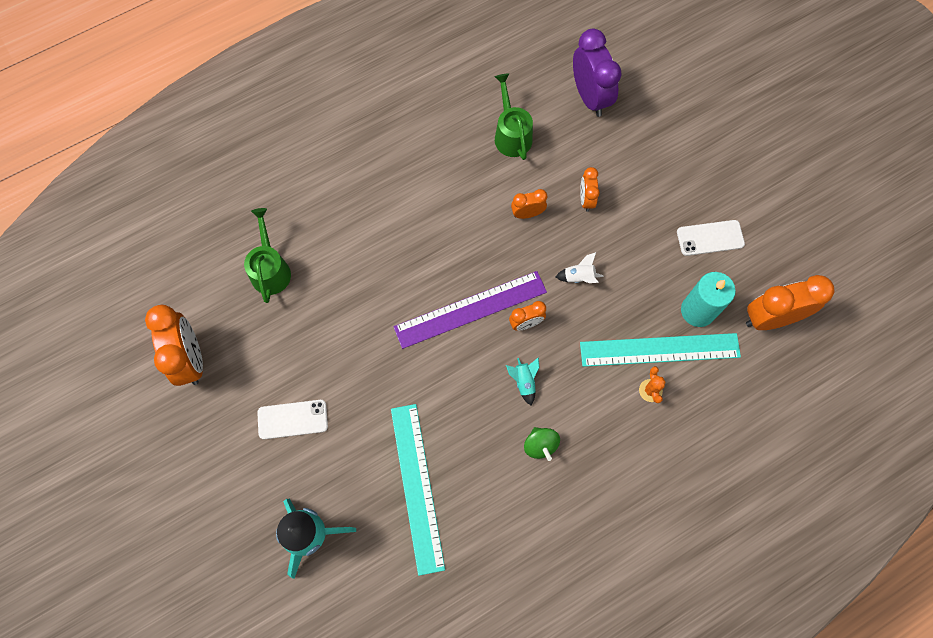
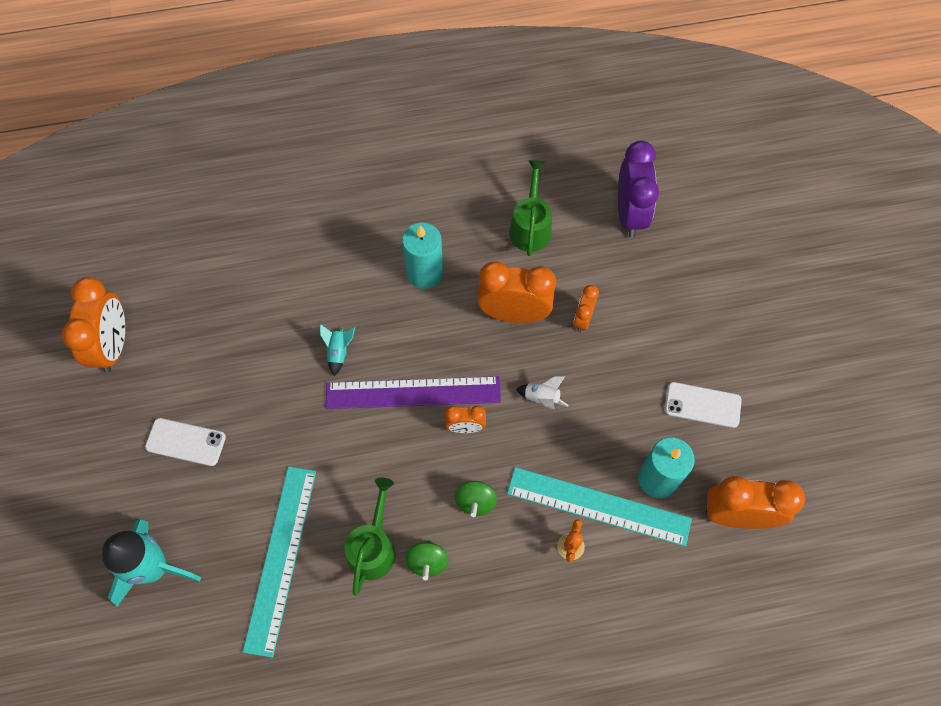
camera: 20 degrees right, 5 degrees down
(270, 269) = (229, 283): green watering can -> green watering can (373, 546)
(438, 204) = (425, 273): none -> turquoise candle
(524, 382) = (438, 488): turquoise rocket -> turquoise rocket (338, 352)
(527, 213) = (514, 313): orange clock -> orange clock, size x1.91
(559, 382) = (475, 502): none -> green spinning top

